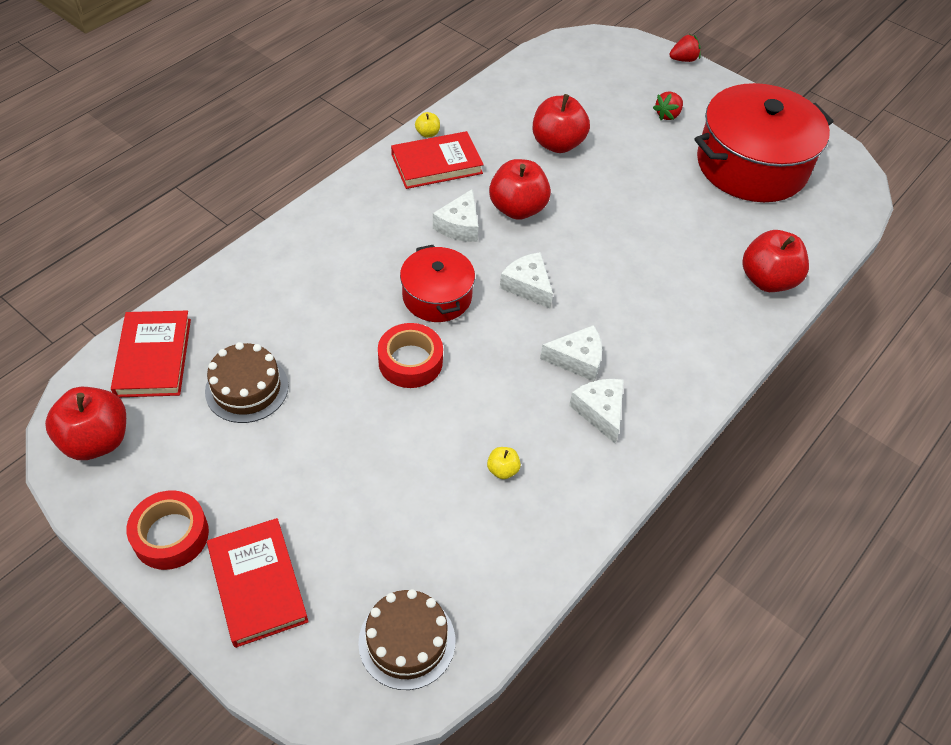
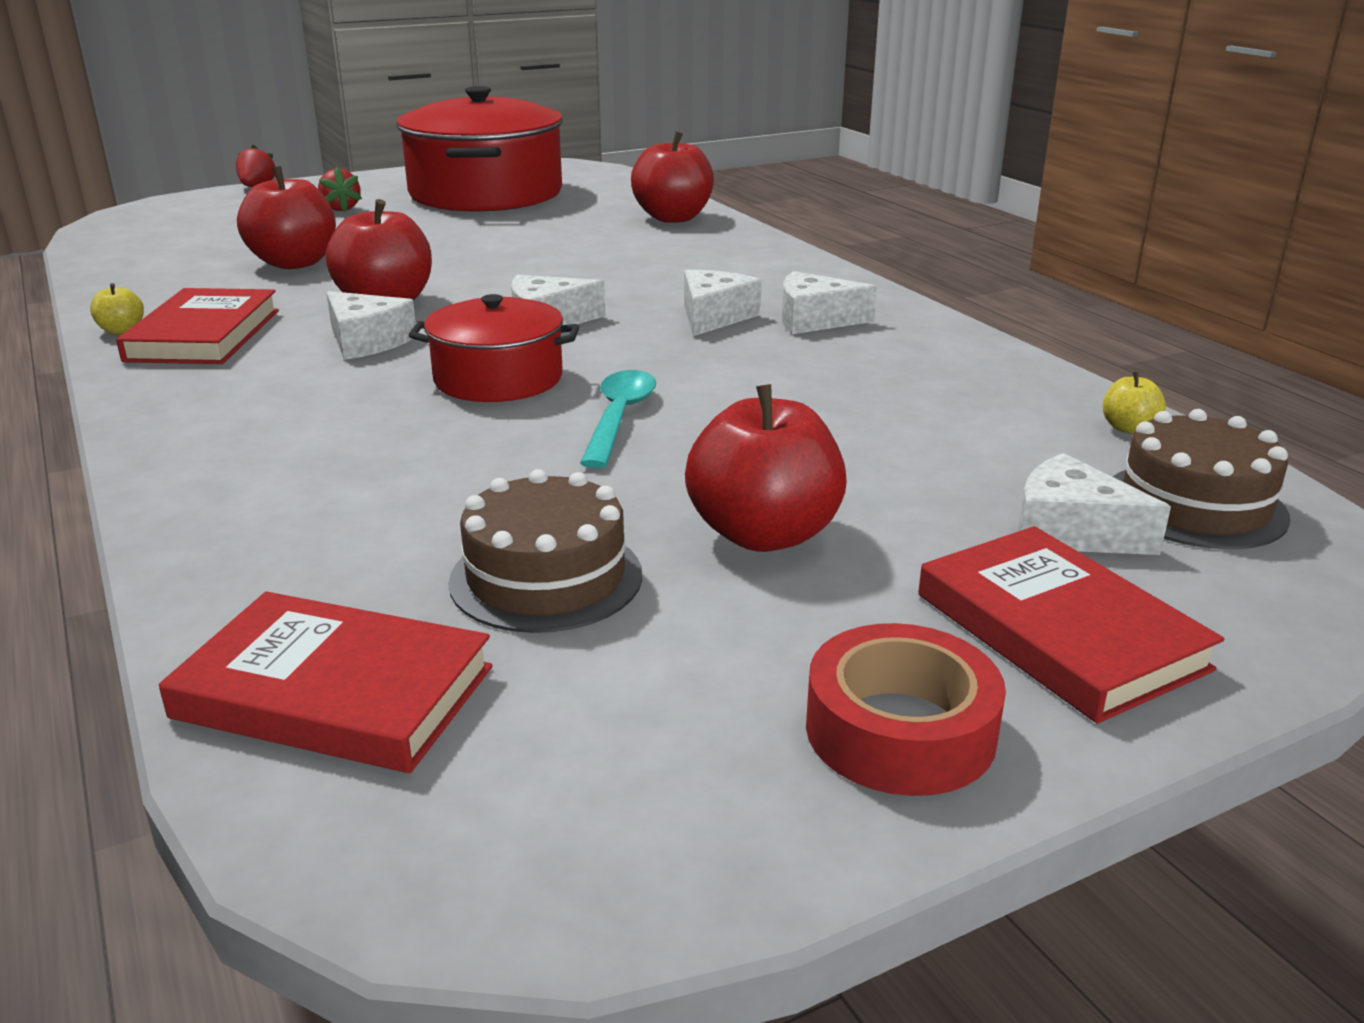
camera: 65 degrees left, 25 degrees down
(97, 440) = (535, 825): red apple -> red apple (764, 534)
(257, 584) = (1058, 631): red book -> red book turned 60 degrees clockwise
(355, 582) = (1071, 531): none -> white cheese
(410, 361) = (619, 418): red tape -> turquoise spoon
(502, 470) = (884, 389): yellow apple -> yellow apple (1128, 428)

